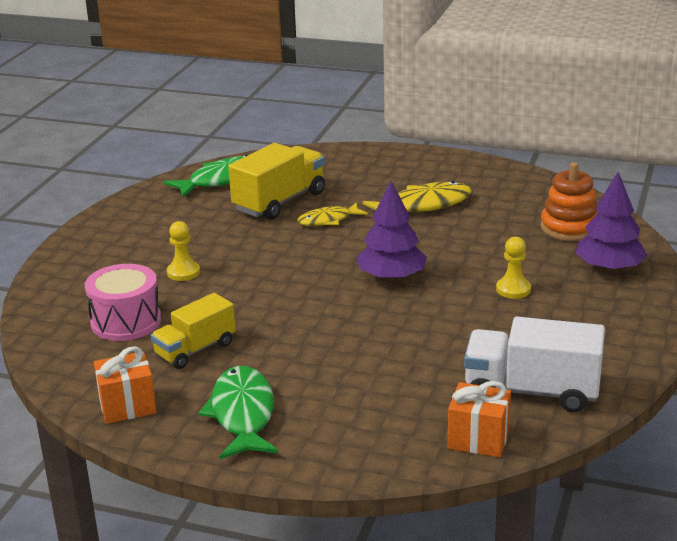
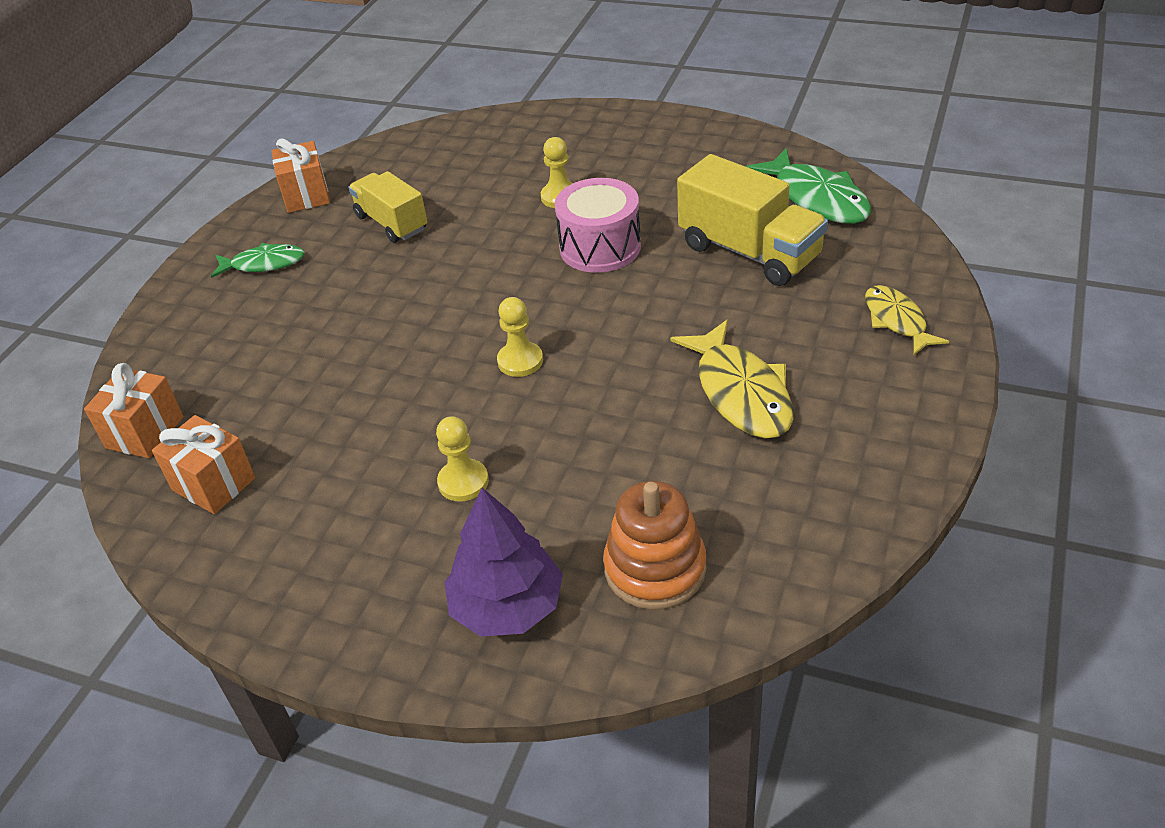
camera: 95 degrees right, 15 degrees up
(126, 321) = (460, 174): pink drum -> pink drum (600, 247)
(242, 414) = (264, 264): green fish -> green fish, size x0.63
(328, 220) = (691, 298): yellow fish -> yellow fish (897, 320)
(391, 277) = (520, 361): purple tree -> yellow pawn
(531, 391) = (213, 484): white truck -> orange gift

